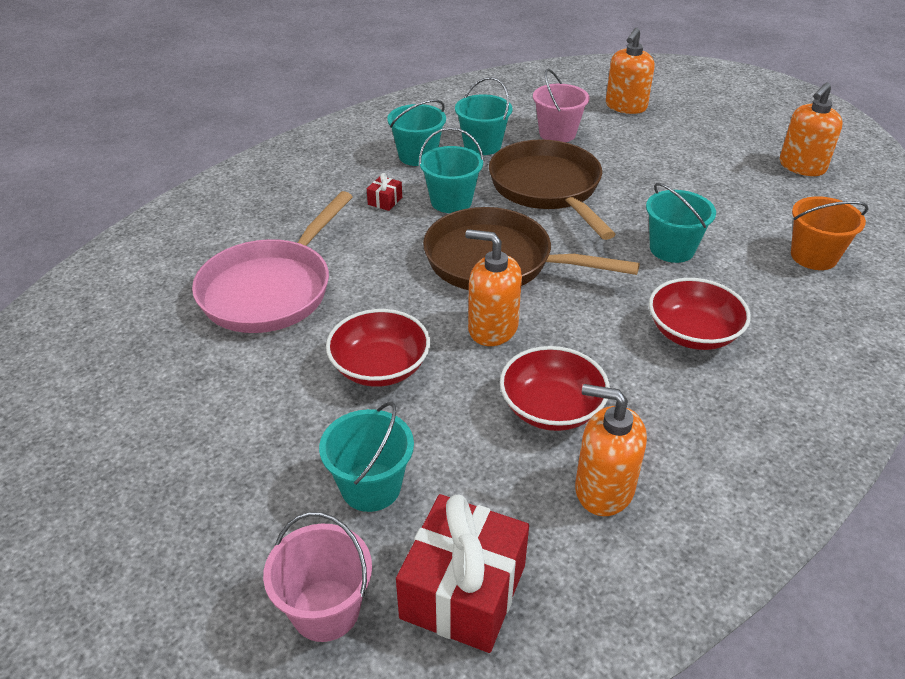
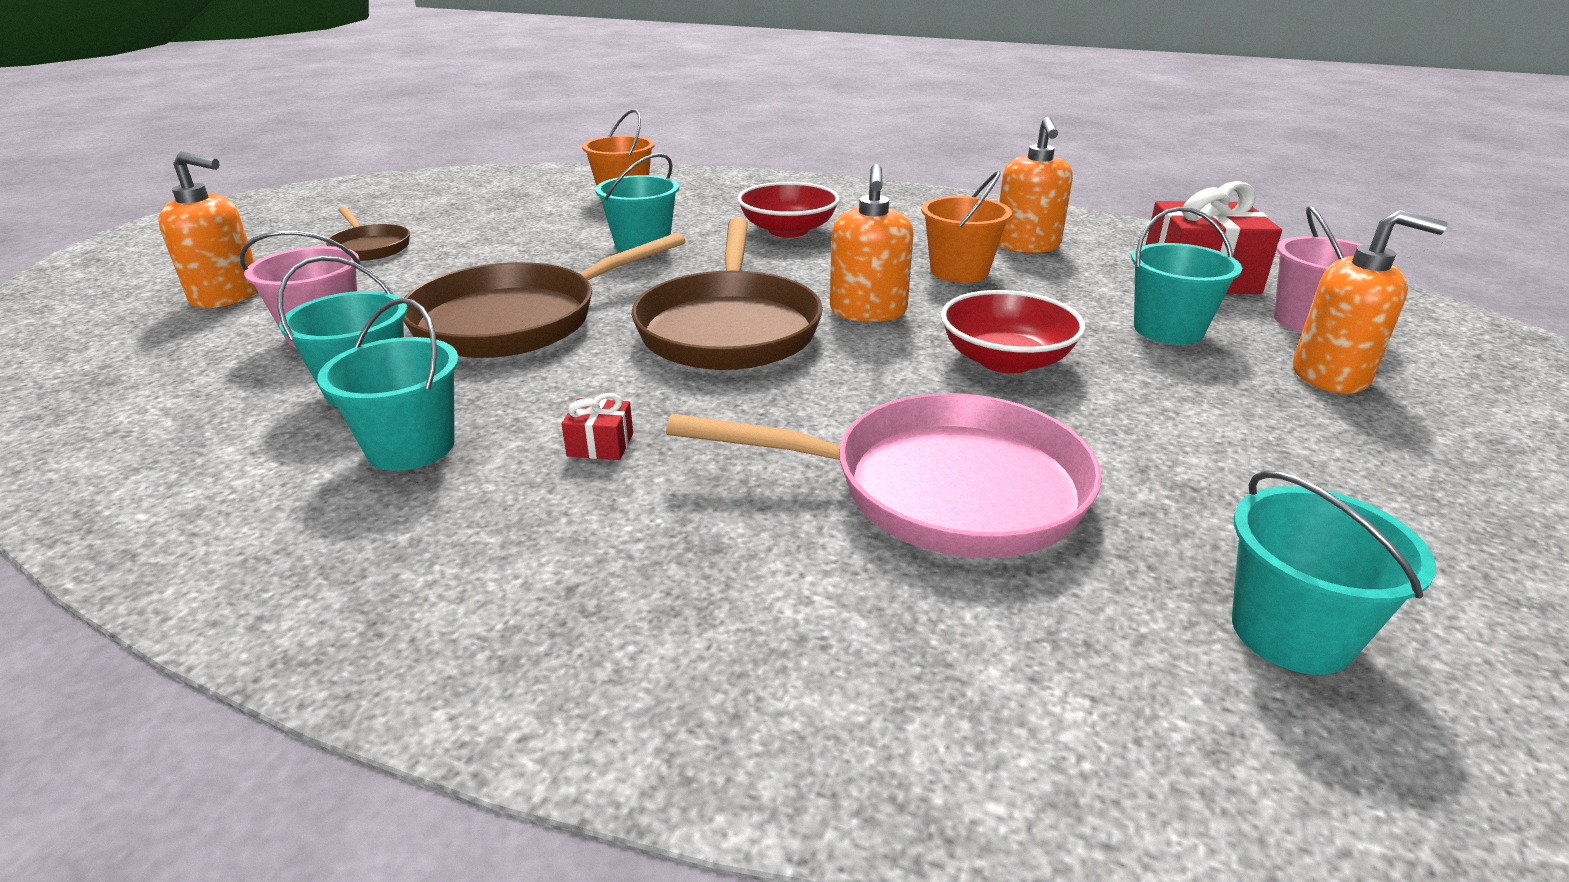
camera: 110 degrees left, 10 degrees down
(451, 201) = (580, 384): turquoise bucket -> turquoise bucket (1291, 633)
(551, 408) = (959, 271): red bowl -> orange bucket
(698, 143) = (369, 247): none -> brown pan
(801, 167) = (433, 203): orange soap dispenser -> orange soap dispenser (1331, 375)

